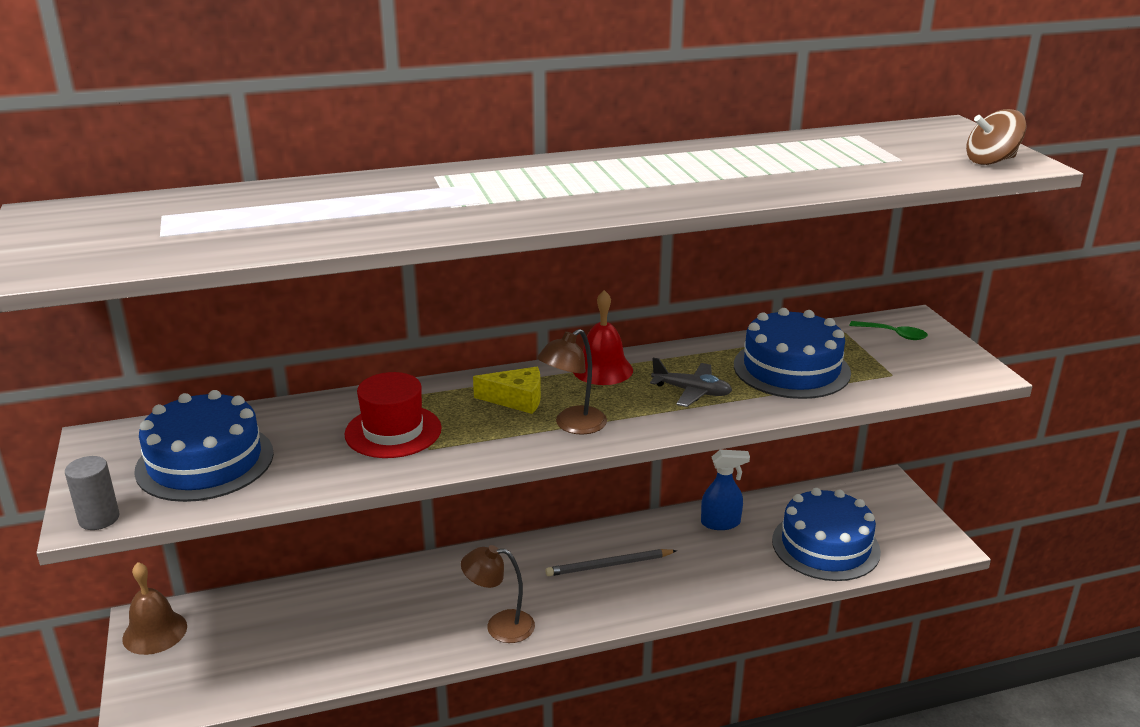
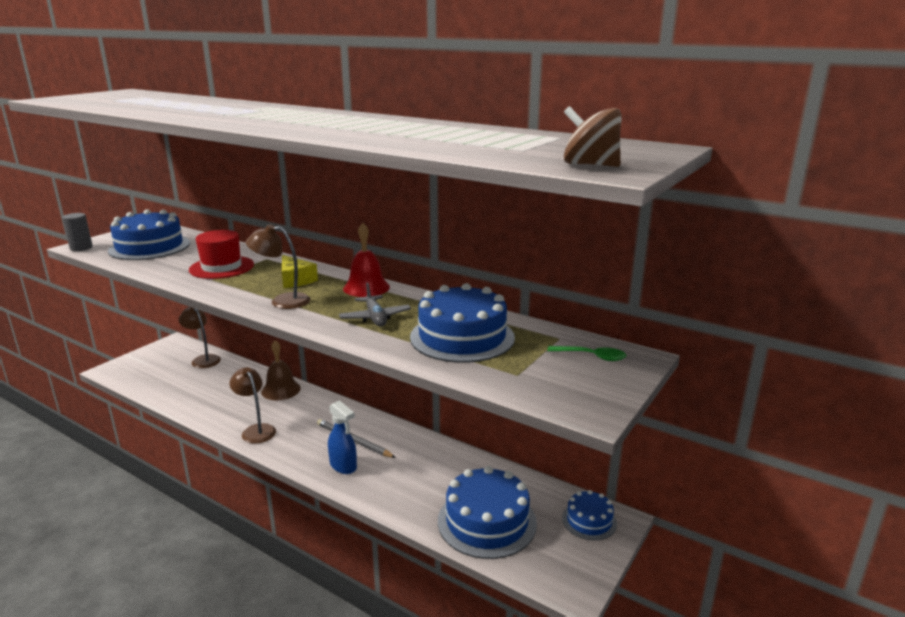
camera: 50 degrees right, 5 degrees down
(155, 632) = (167, 348): brown bell -> brown bell (281, 390)
(247, 610) = (203, 359): none -> brown lamp
(721, 523) = (453, 463): blue spray bottle -> blue spray bottle (343, 466)
(874, 495) = (589, 520): none -> blue cake
(893, 334) = (592, 356): green spoon -> green spoon turned 60 degrees counterclockwise

